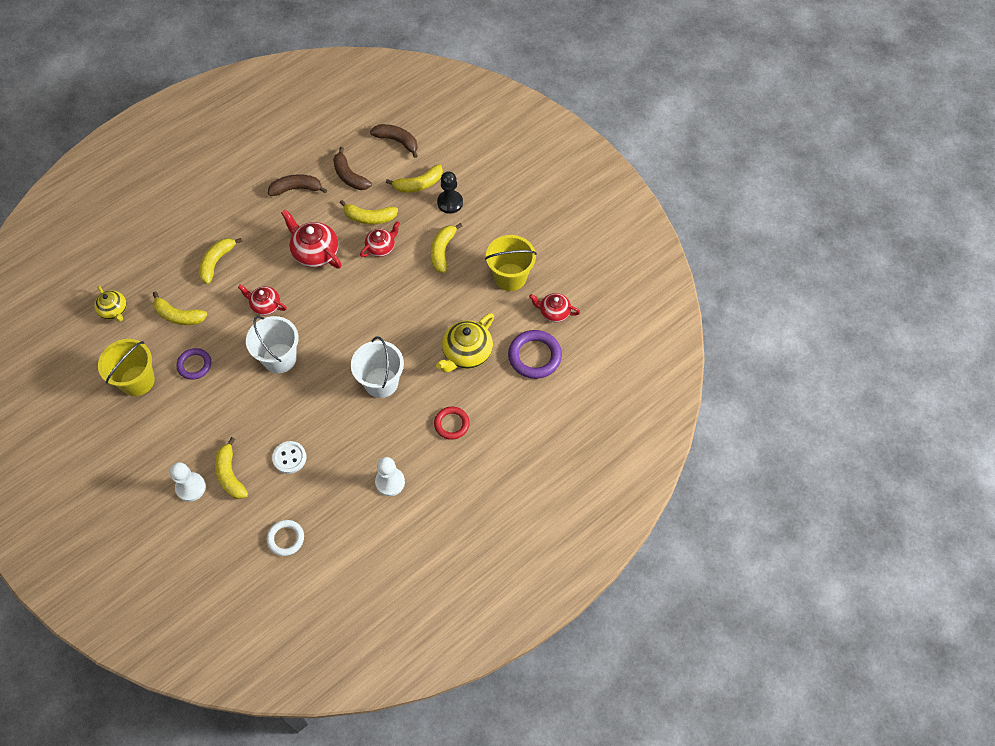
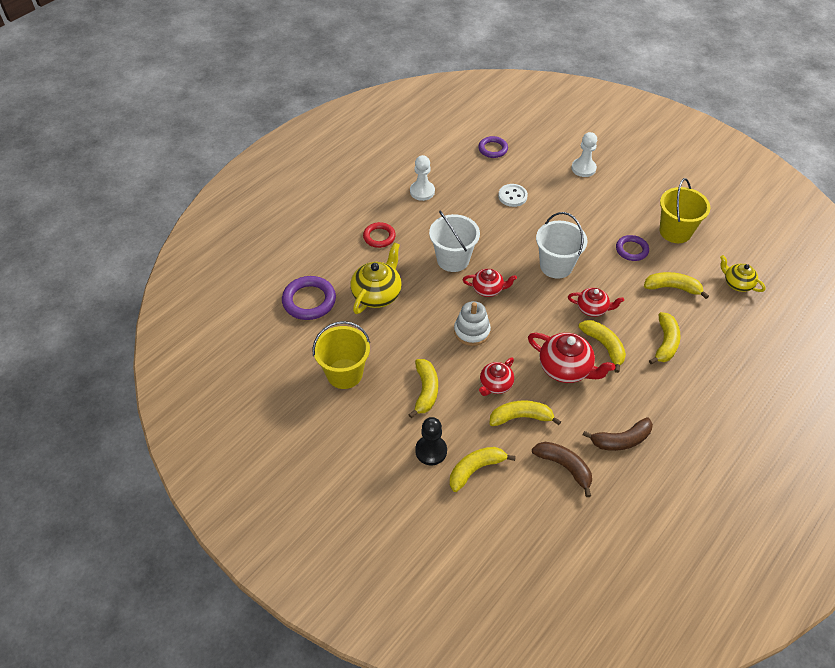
camera: 170 degrees right, 10 degrees down
(230, 475) = (556, 180): yellow banana -> yellow banana (604, 346)
(286, 538) = (493, 149): white ring -> purple ring
(386, 300) = (472, 331): none -> white stacking toy
(397, 141) = (522, 528): brown banana -> none
(554, 312) = (293, 344): red teapot -> red teapot (488, 289)

